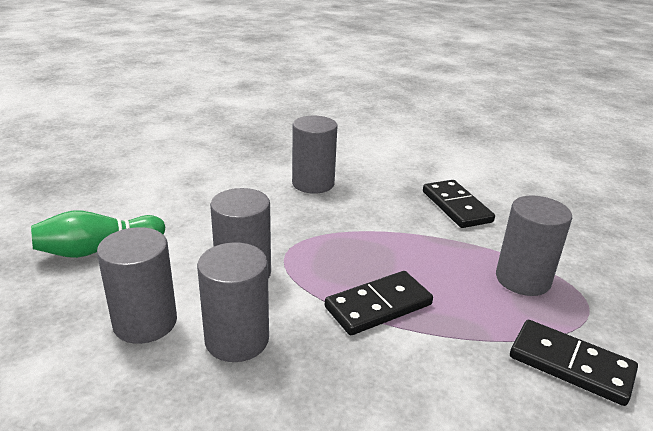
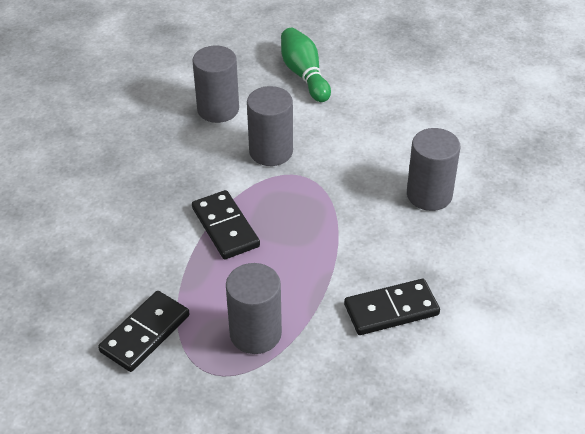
camera: 95 degrees right, 15 degrees up
(237, 339) = (196, 152): grey cylinder -> none

